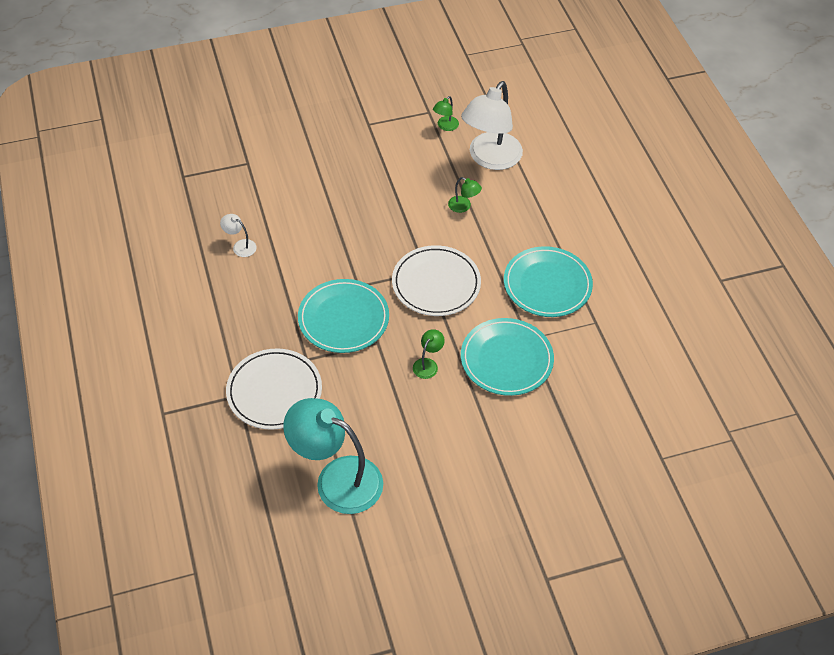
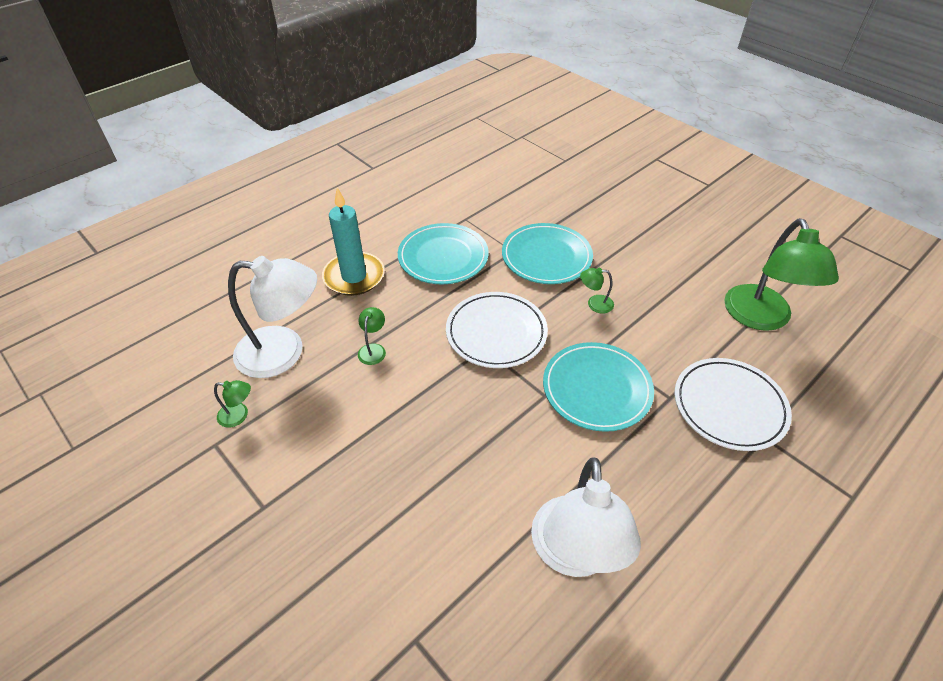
camera: 115 degrees left, 5 degrees down
(240, 246) = (574, 554): white lamp -> white lamp, size x2.44
(337, 479) = (761, 318): turquoise lamp -> green lamp
(553, 219) = (354, 276): none -> turquoise candle

